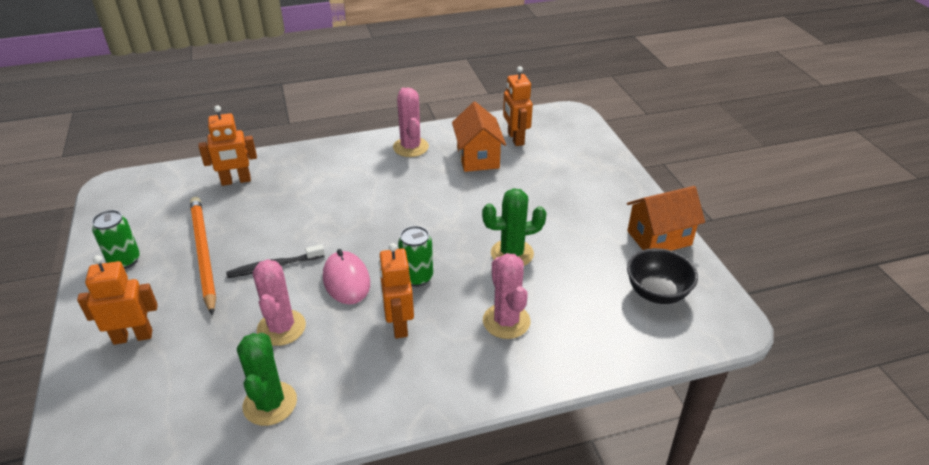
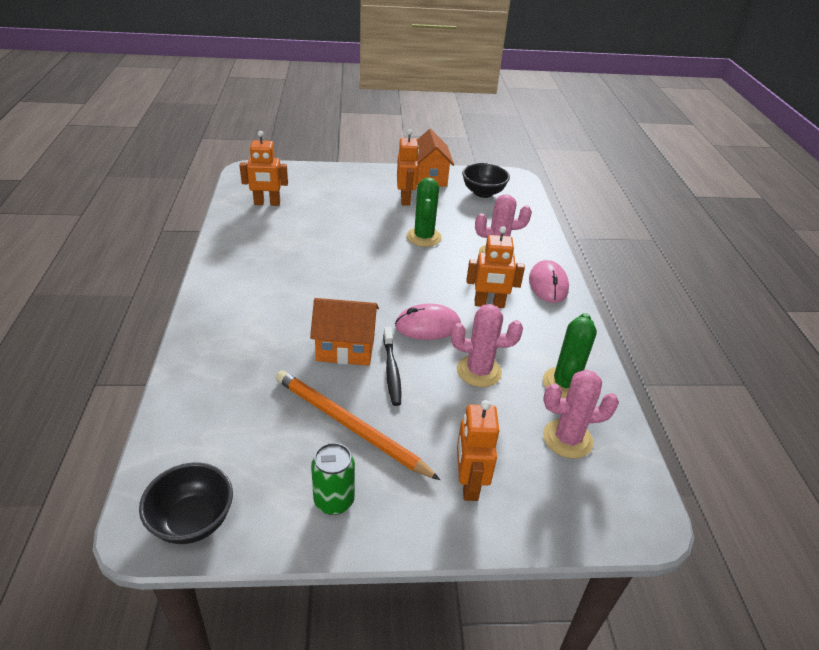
camera: 80 degrees left, 0 degrees up
(116, 201) = (193, 521): none -> black bowl
(203, 253) = (349, 425): orange pencil -> orange pencil turned 45 degrees clockwise
(236, 181) = (218, 394): orange robot -> orange robot (405, 199)
(270, 403) = (565, 383): green cactus -> green cactus turned 75 degrees counterclockwise
(410, 147) = (239, 260): pink cactus -> pink cactus (567, 439)
(417, 277) = (436, 287): green can -> none
(459, 378) = (548, 284): none -> pink mouse
(478, 157) = (283, 227): orange house -> orange house (345, 348)

